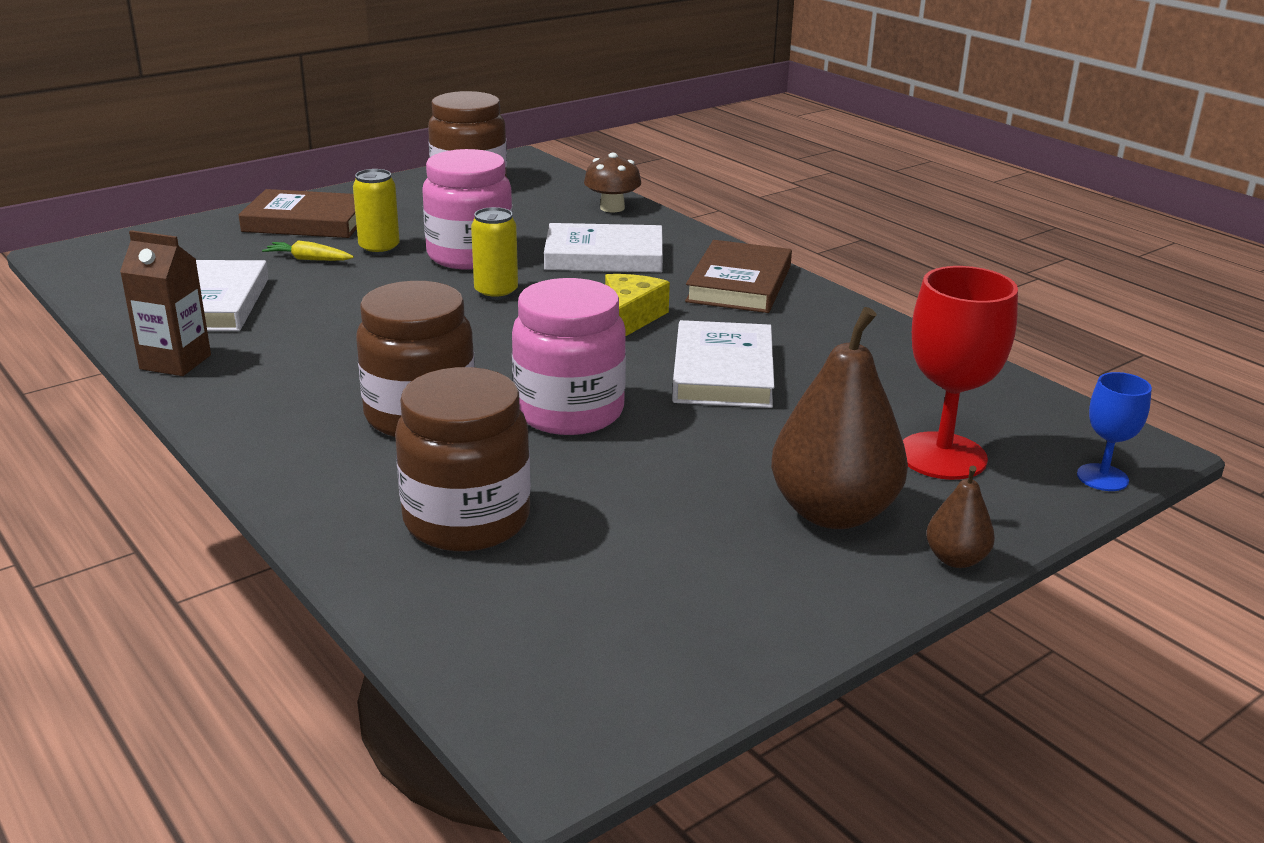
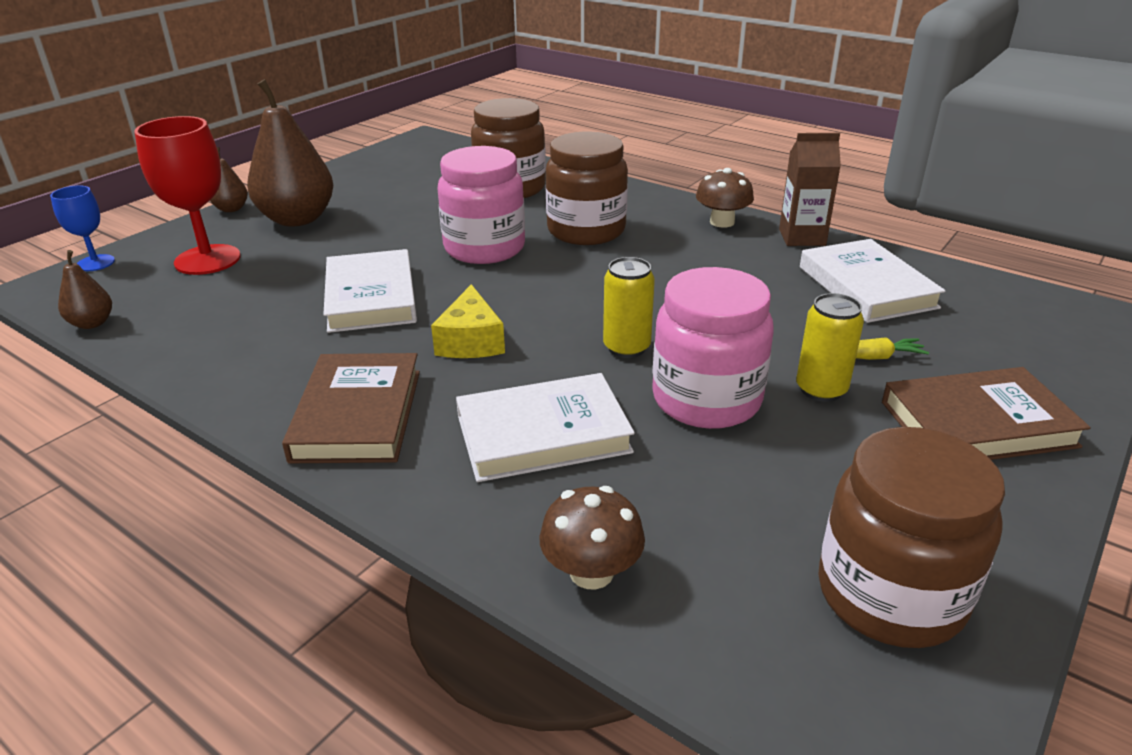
camera: 165 degrees right, 5 degrees up
(233, 398) = (722, 222): none -> brown mushroom
(1029, 391) = (92, 323): none -> brown pear

